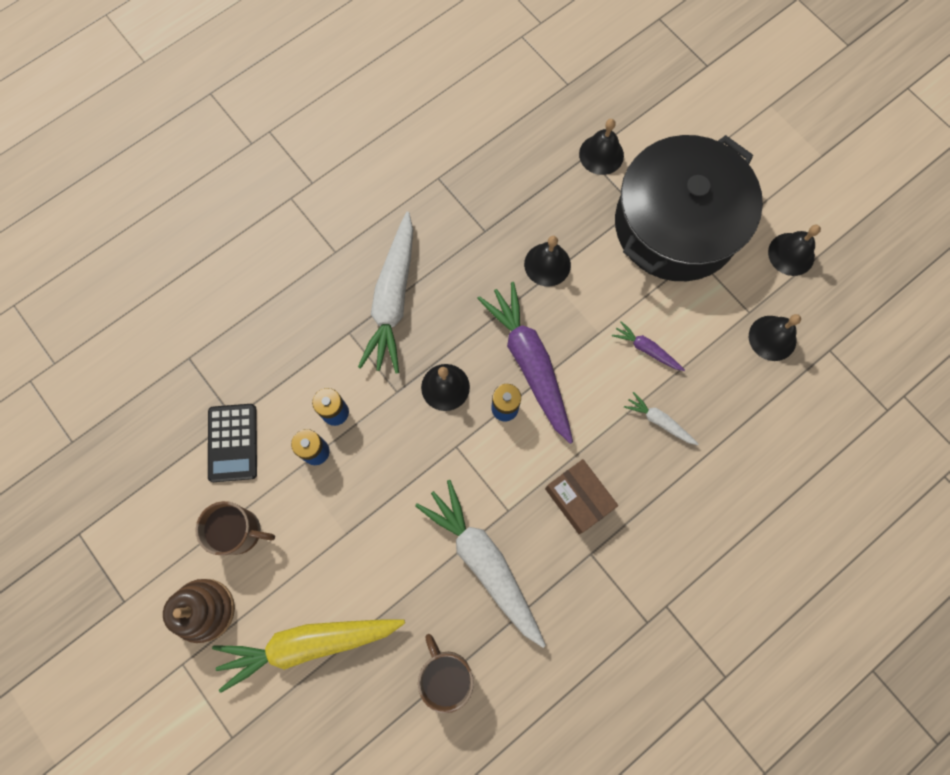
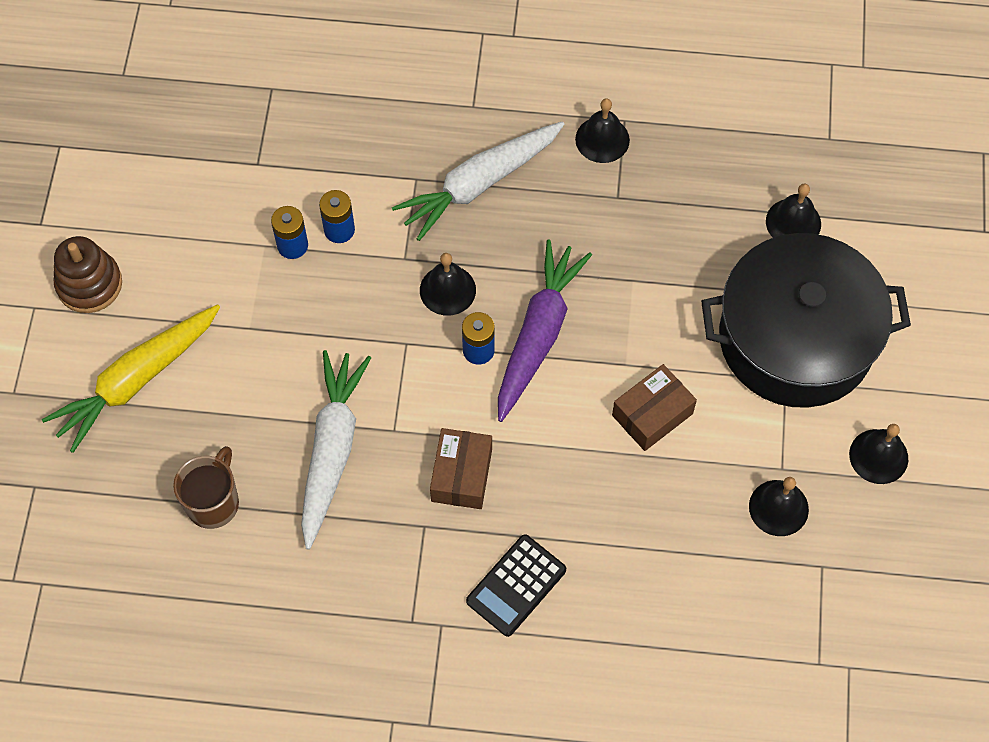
camera: 45 degrees right, 10 degrees down
(233, 443) = (237, 182): black calculator -> black calculator (516, 585)
(240, 531) = (174, 252): brown mug -> none
(308, 644) = (137, 380): yellow carrot -> yellow carrot turned 75 degrees counterclockwise
(547, 264) = (642, 270): black bell -> black bell (602, 139)
(646, 349) = (652, 414): purple carrot -> brown box
(659, 421) = (598, 480): white carrot -> none

